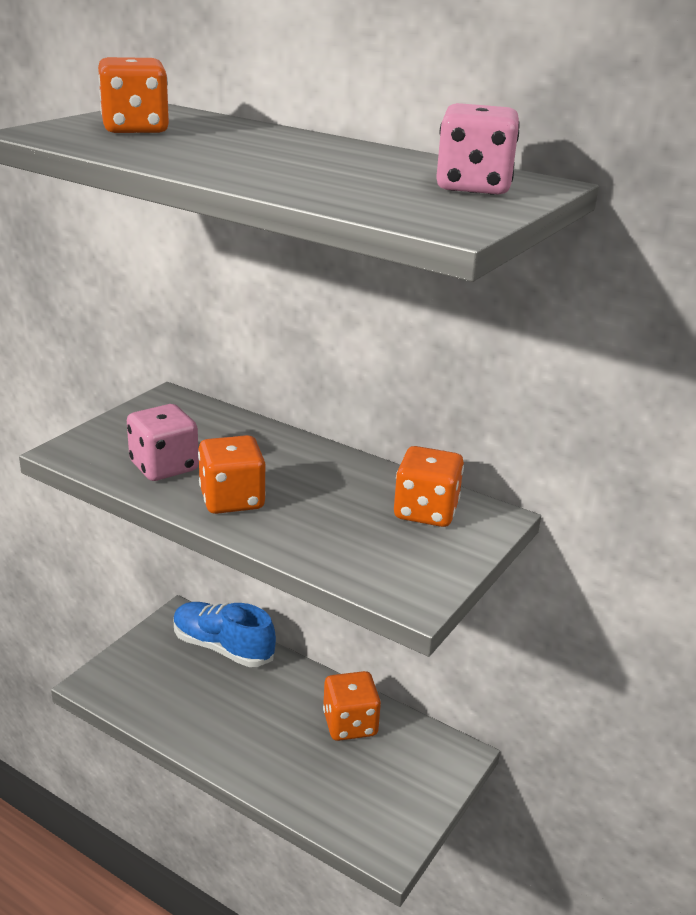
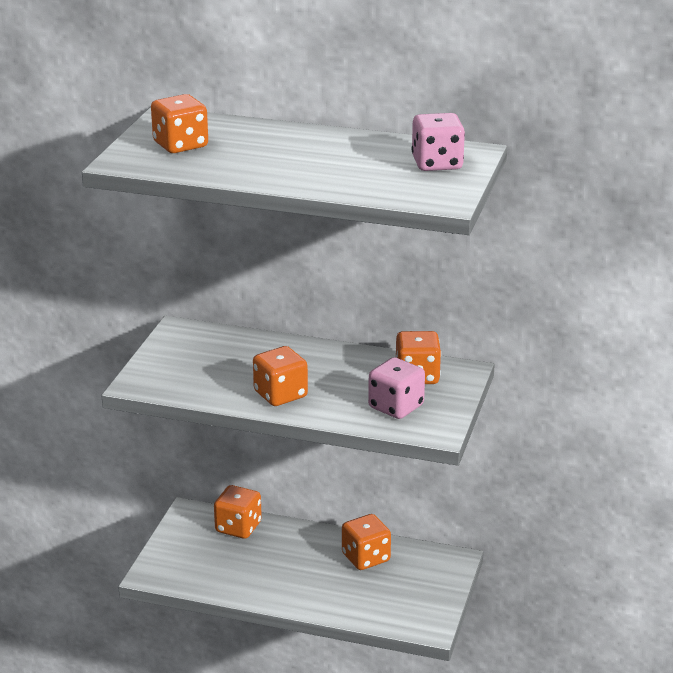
camera: 15 degrees left, 0 degrees up
(164, 467) = (215, 381): pink dice -> pink dice (396, 407)
(223, 647) = (238, 527): blue shoe -> orange dice

